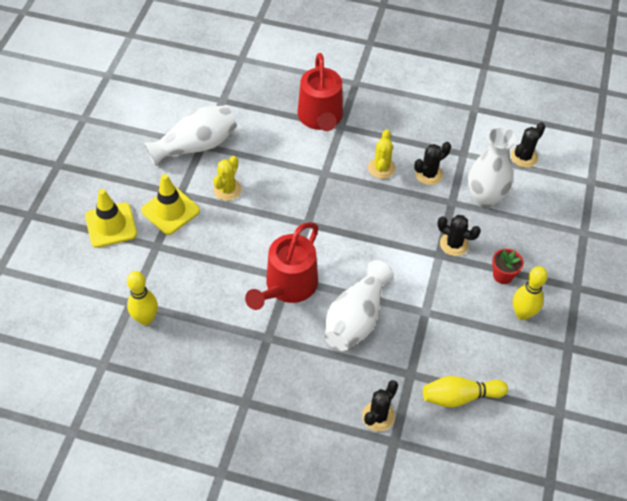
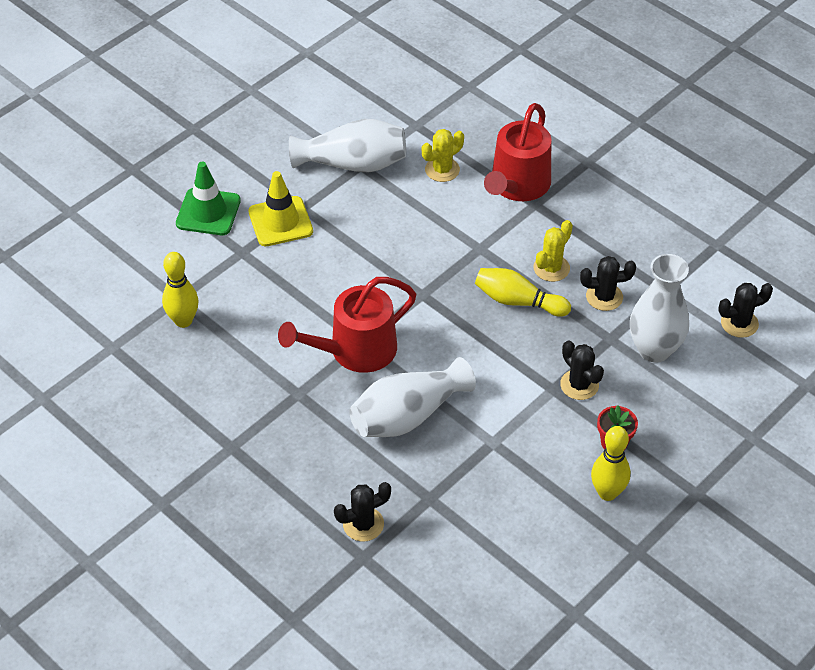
camera: 30 degrees right, 5 degrees down
(111, 225) = (208, 212): yellow traffic cone -> green traffic cone
(227, 189) = (357, 223): yellow cactus -> yellow cactus (442, 170)
(460, 396) = (469, 546): yellow bowling pin -> yellow bowling pin (518, 301)

